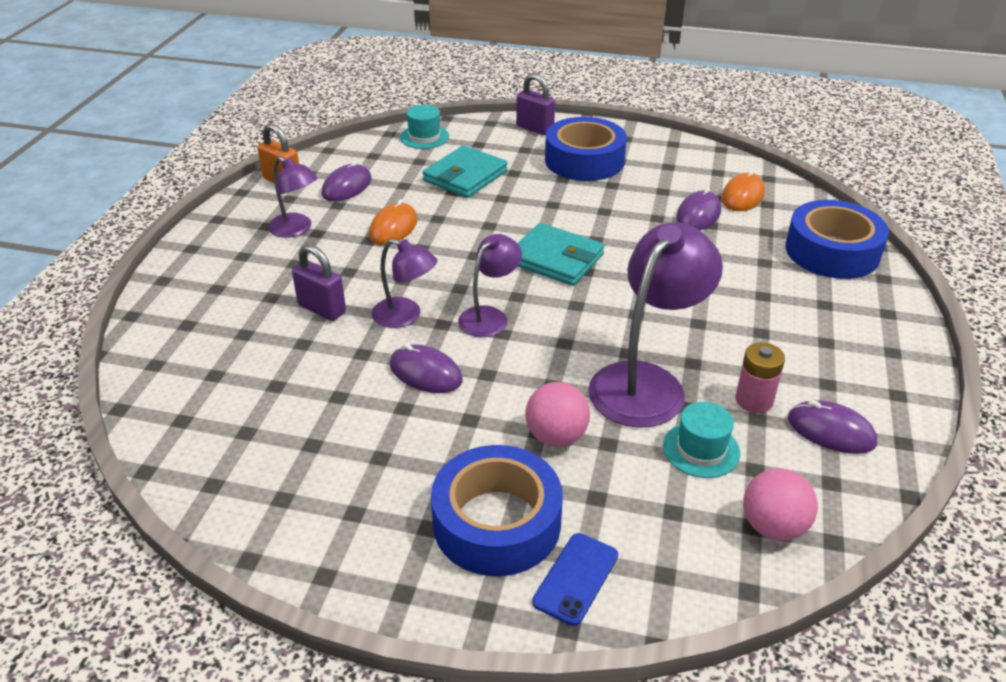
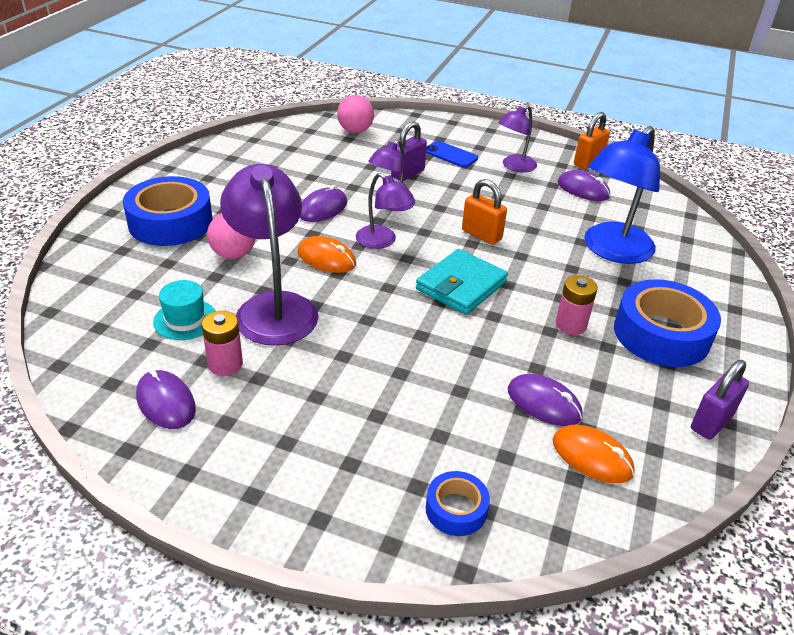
camera: 95 degrees right, 0 degrees up
(393, 228) = (516, 207): orange mouse -> orange mouse (326, 258)
(424, 137) = (689, 234): turquoise hat -> none
(457, 249) = (481, 235): none -> orange padlock
(465, 176) = (611, 251): turquoise wallet -> blue lamp
(535, 128) = (732, 308): purple padlock -> purple padlock (711, 422)
(576, 578) = (109, 244): blue phone -> blue phone (450, 155)
(591, 200) = (571, 325): none -> pink battery
(646, 382) = (273, 307): purple lamp -> purple lamp turned 150 degrees counterclockwise
(773, 527) = (91, 337): pink ball -> pink ball (355, 131)
(831, 431) = (166, 402): purple mouse -> purple mouse turned 75 degrees counterclockwise
(832, 251) = (456, 509): blue tape -> blue tape, size x0.51

